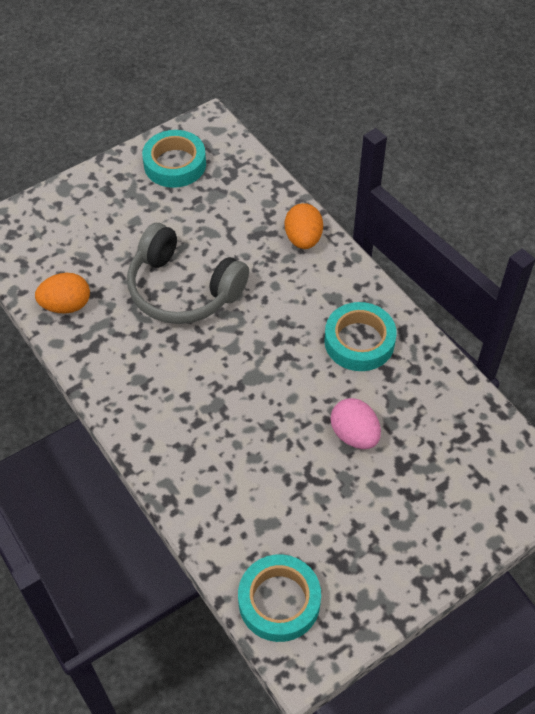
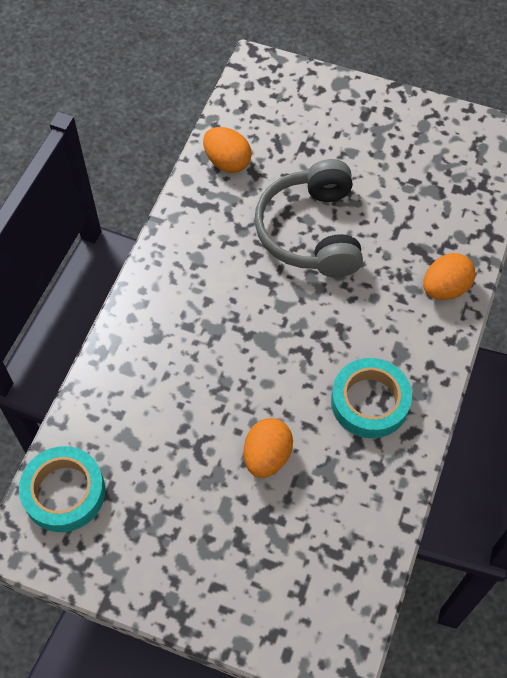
camera: 55 degrees right, 5 degrees up
(175, 164) = (438, 140): turquoise tape -> none
(354, 434) = (267, 456): pink egg -> orange egg

